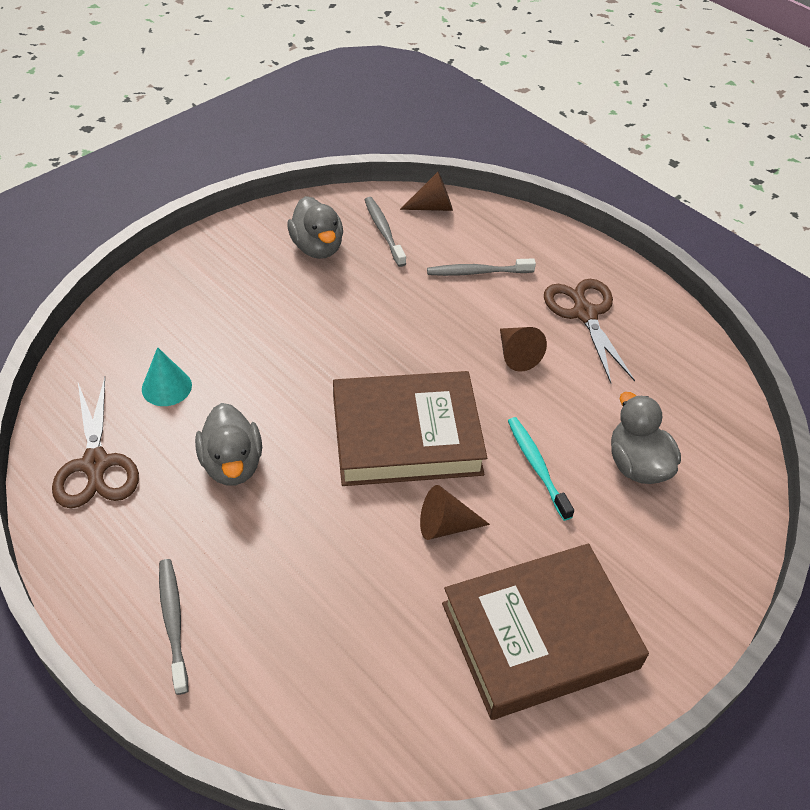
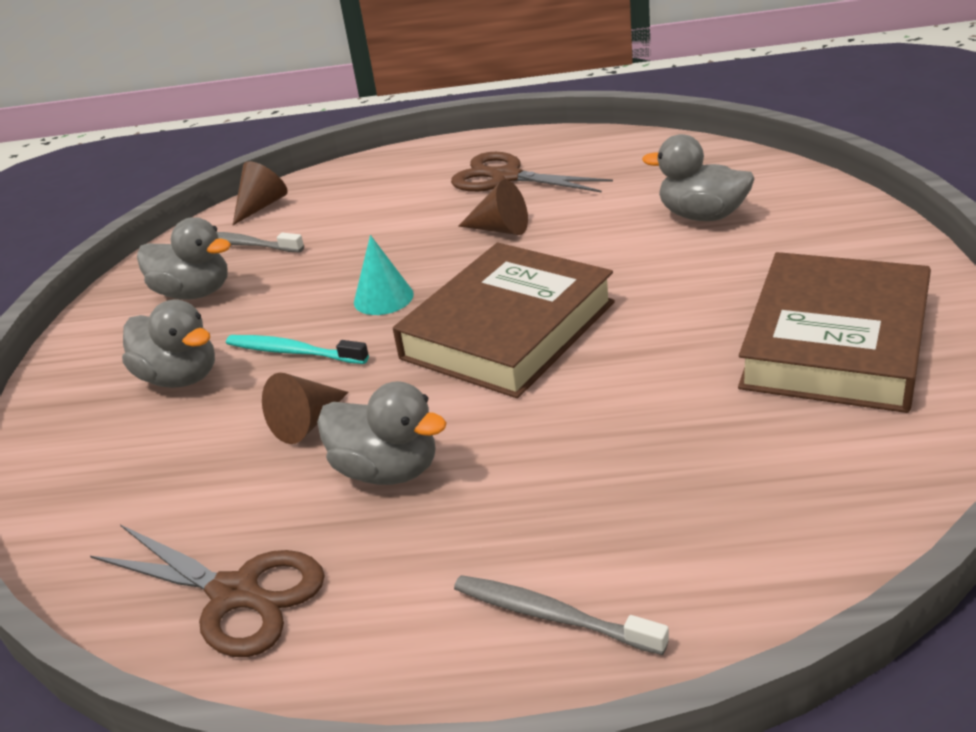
camera: 40 degrees left, 15 degrees down
(166, 387) = (209, 480): turquoise cone -> turquoise cone (383, 298)
(237, 305) = (180, 377): none -> grey duck
(445, 525) = (646, 349): brown cone -> brown cone (307, 423)
(477, 272) = (376, 212): grey toothbrush -> none
(537, 466) = (641, 268): turquoise toothbrush -> turquoise toothbrush (293, 352)

